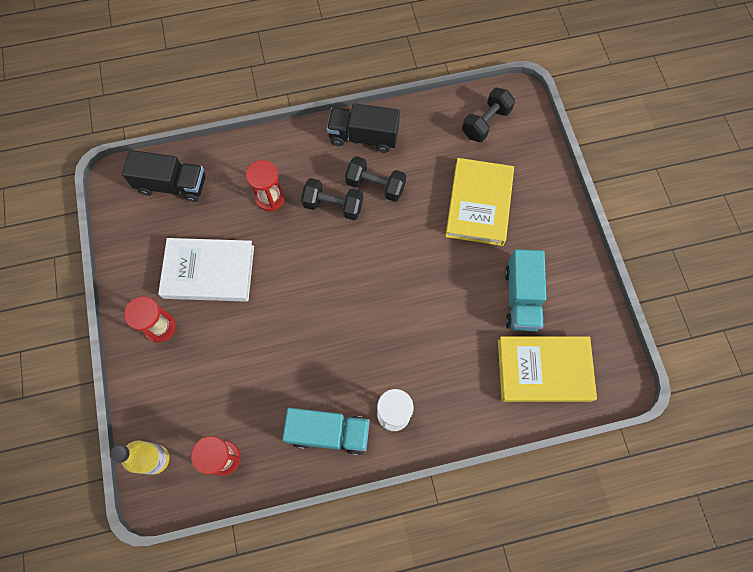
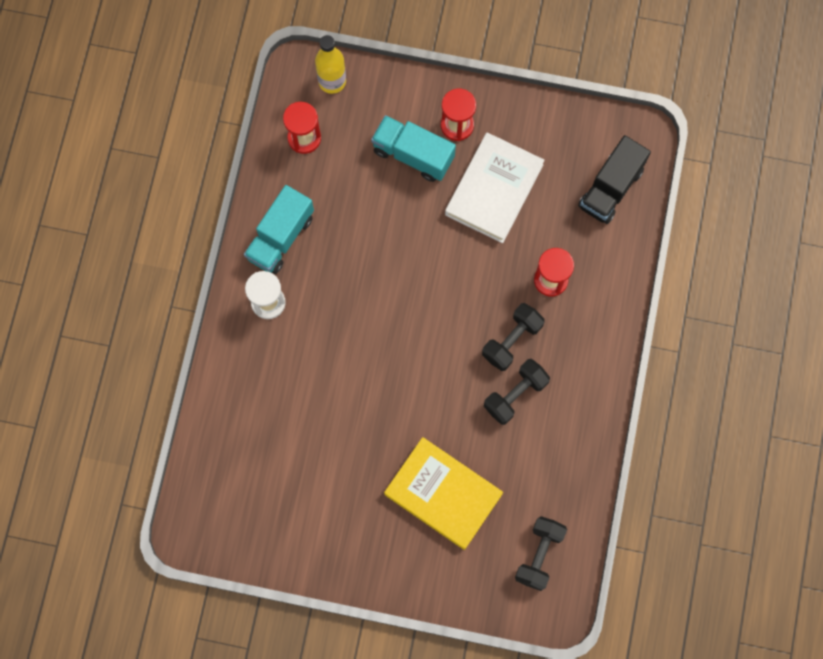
camera: 115 degrees right, 5 degrees up
(363, 137) = (582, 409): black truck -> none
(486, 123) = (539, 555): black dumbbell -> black dumbbell turned 45 degrees clockwise
(521, 298) = (320, 482): turquoise truck -> turquoise truck (413, 154)
(544, 370) = (238, 465): yellow book -> none

